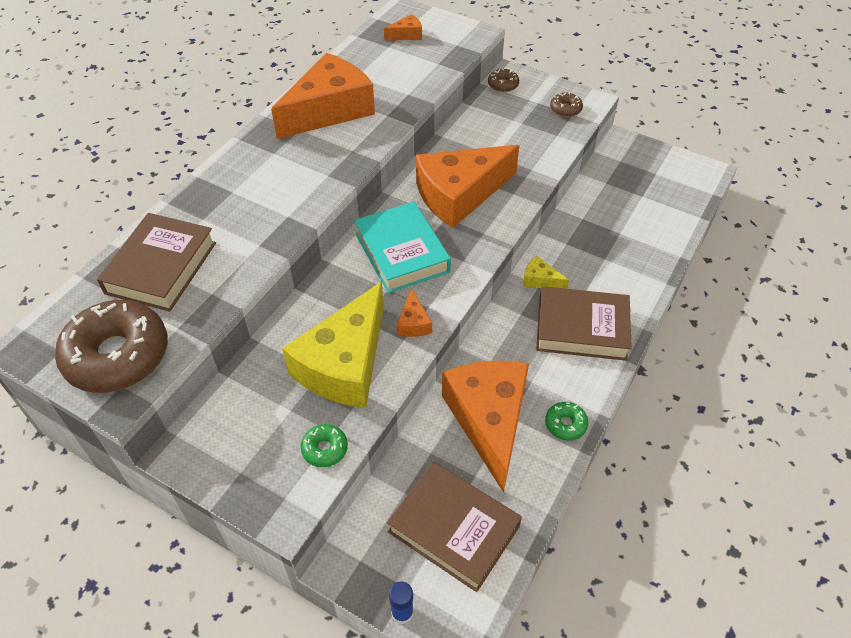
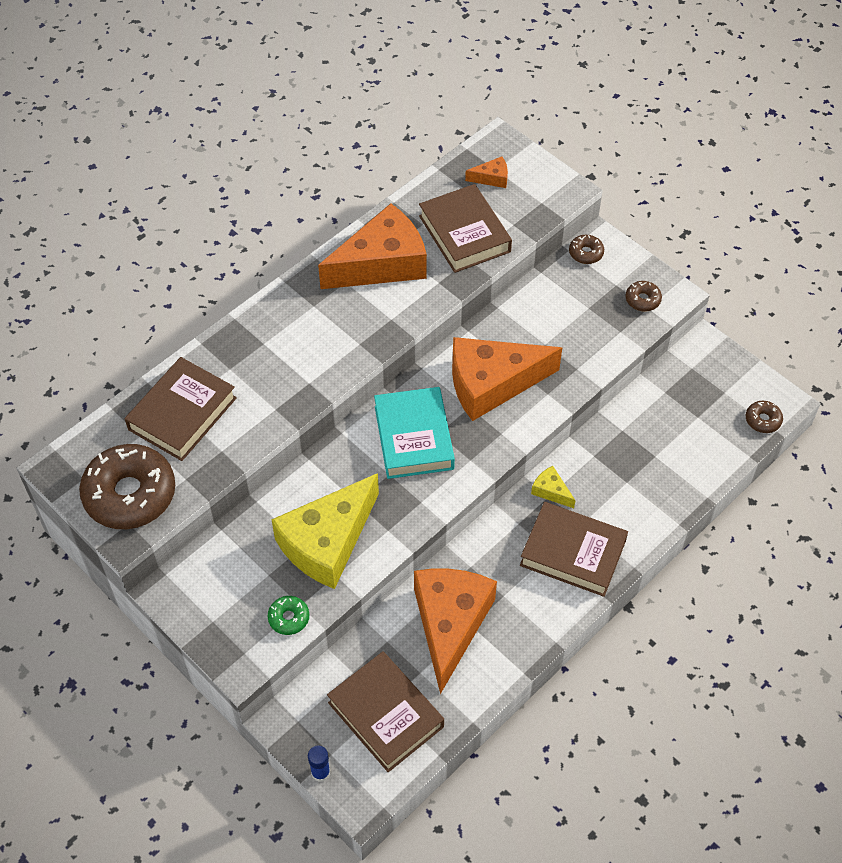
camera: 15 degrees right, 5 degrees up
(397, 76) = (464, 234): none -> brown book
(413, 323) = (402, 515): orange cheese -> none
(565, 424) = (520, 645): green donut -> none
(697, 188) = (763, 420): none -> brown donut

